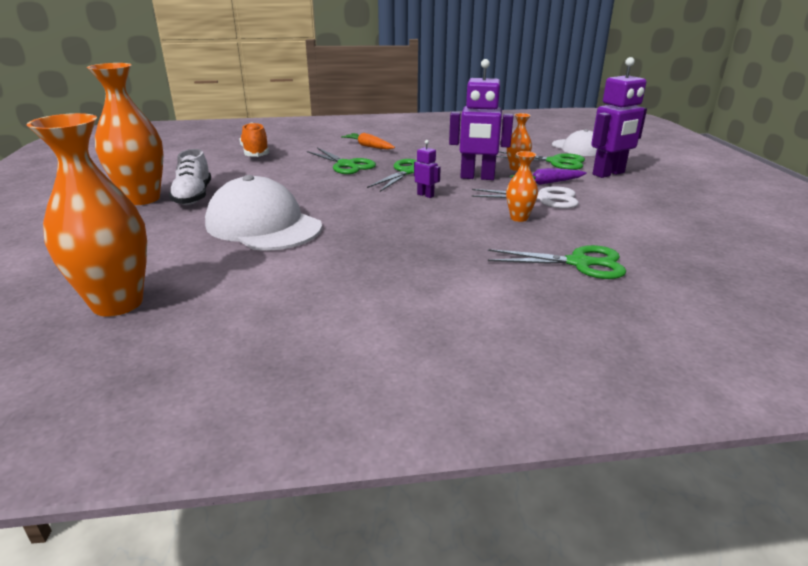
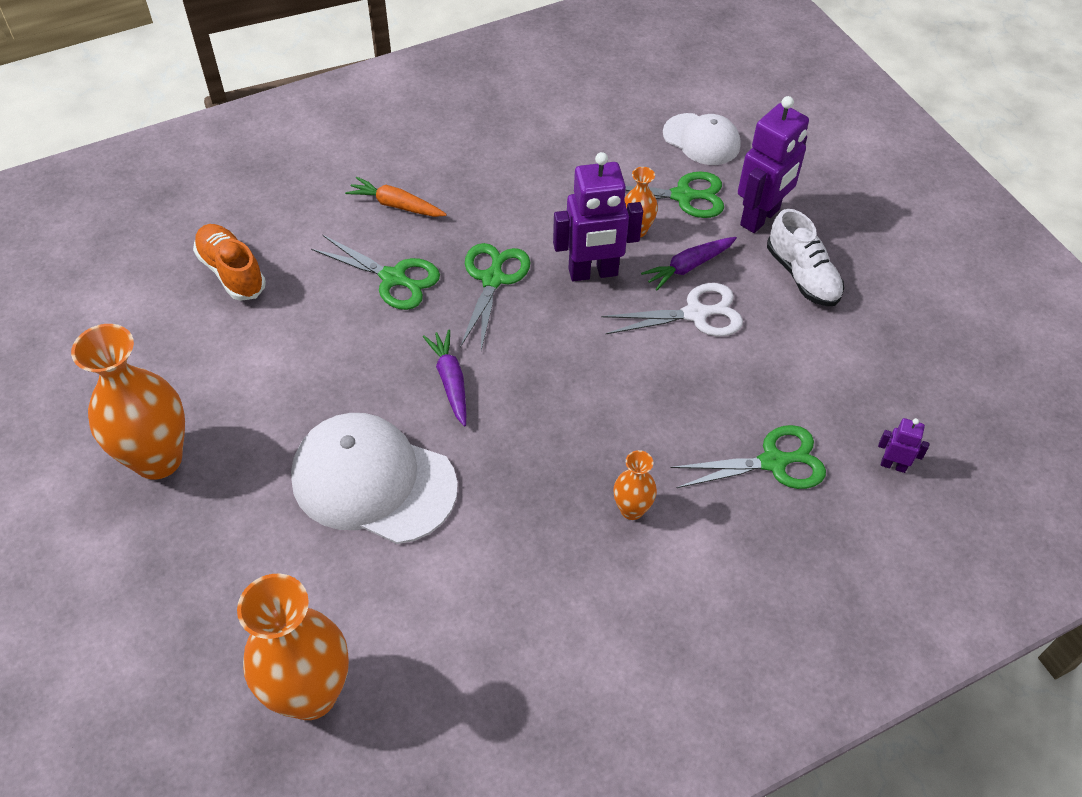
camera: 20 degrees left, 25 degrees up
(193, 196) = (227, 432): white shoe -> white shoe (802, 276)
(350, 199) = (450, 381): none -> purple carrot
(425, 195) = (544, 344): purple robot -> purple robot (893, 465)
(519, 218) = (680, 375): orange vase -> orange vase (632, 509)

